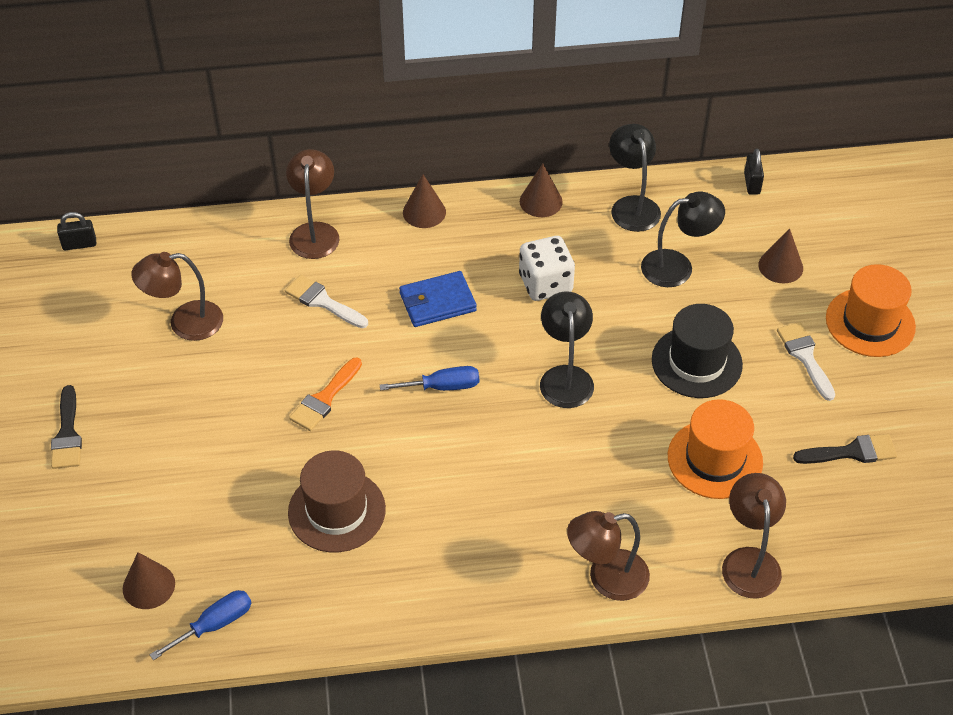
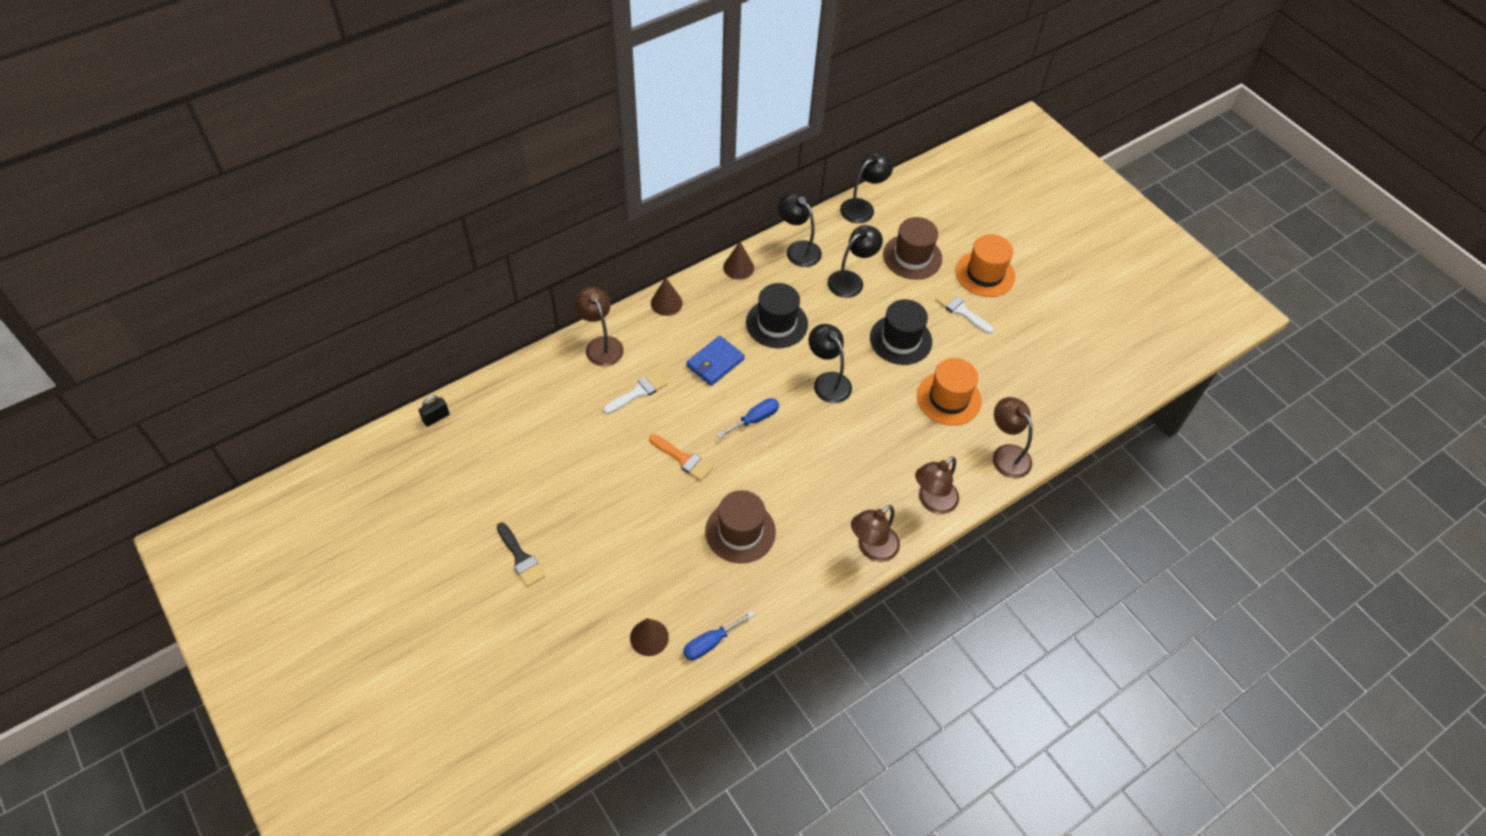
camera: 30 degrees left, 5 degrees up
(185, 323) = (552, 445): brown lamp -> brown lamp (872, 549)
(214, 625) = (710, 643): blue screwdriver -> blue screwdriver turned 150 degrees counterclockwise
(323, 302) = (638, 392): white brush -> white brush turned 135 degrees clockwise
(324, 398) = (683, 459): orange brush -> orange brush turned 60 degrees counterclockwise
(545, 284) = (776, 323): white dice -> black hat
(752, 183) = (862, 207): black padlock -> black lamp
(780, 266) = (912, 257): brown cone -> brown hat
(851, 452) = (1022, 361): black brush -> none

